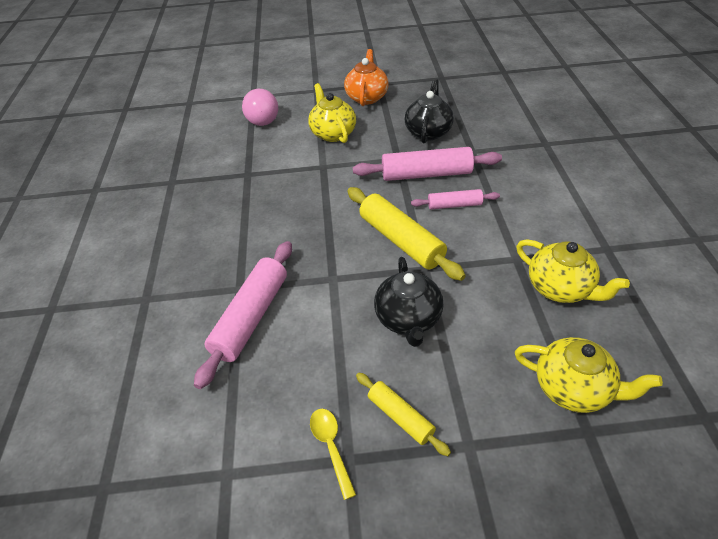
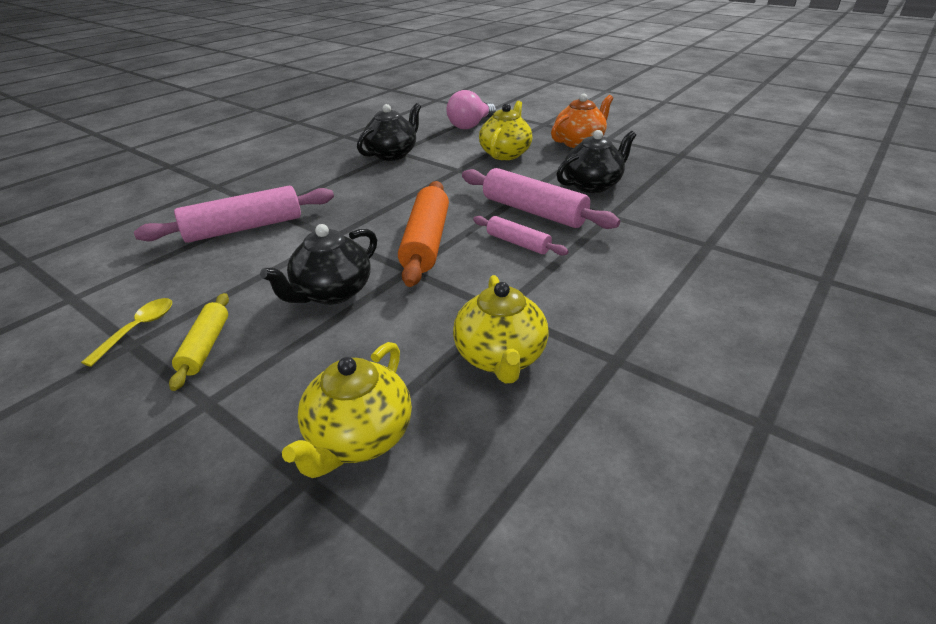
camera: 40 degrees right, 10 degrees down
(248, 179) = (392, 154): none -> black teapot
(401, 240) = (426, 242): yellow rolling pin -> orange rolling pin
(573, 388) = (358, 437): yellow teapot -> yellow teapot turned 45 degrees clockwise

